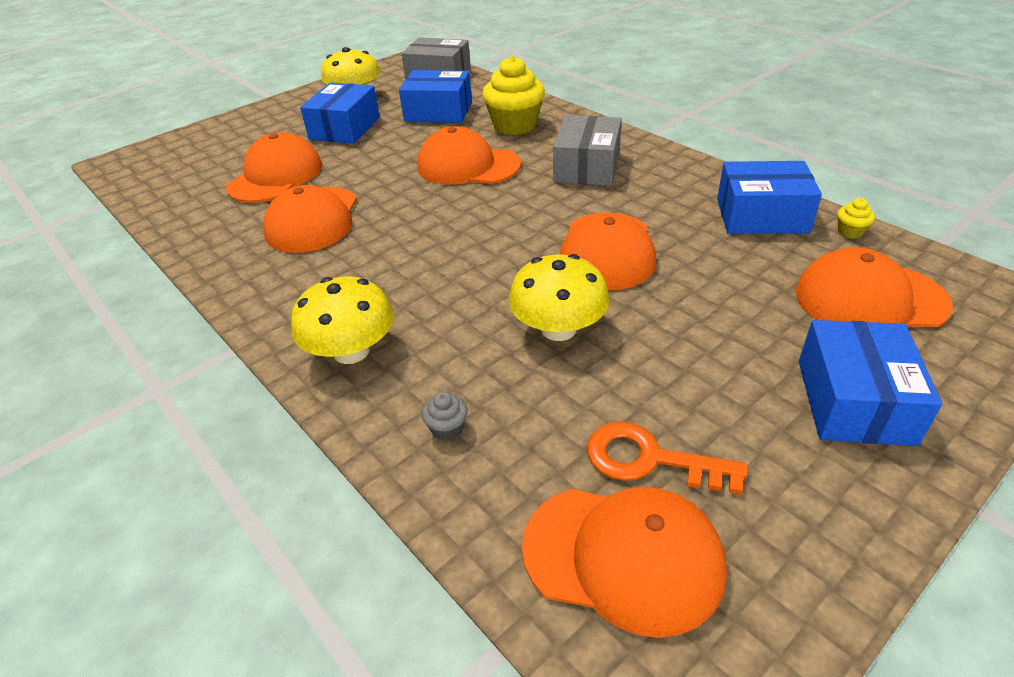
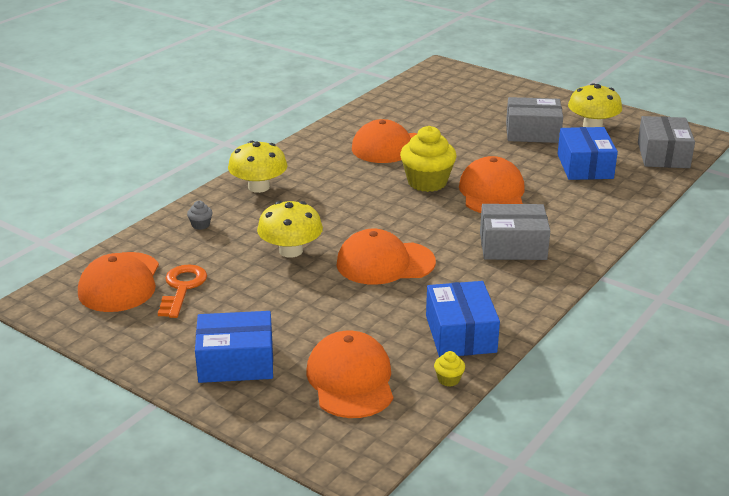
camera: 75 degrees right, 10 degrees down
(276, 176) = (445, 123): orange cap -> none
(345, 128) = (532, 132): blue box -> grey box
(515, 125) = (576, 205): yellow cupcake -> yellow cupcake (427, 182)

